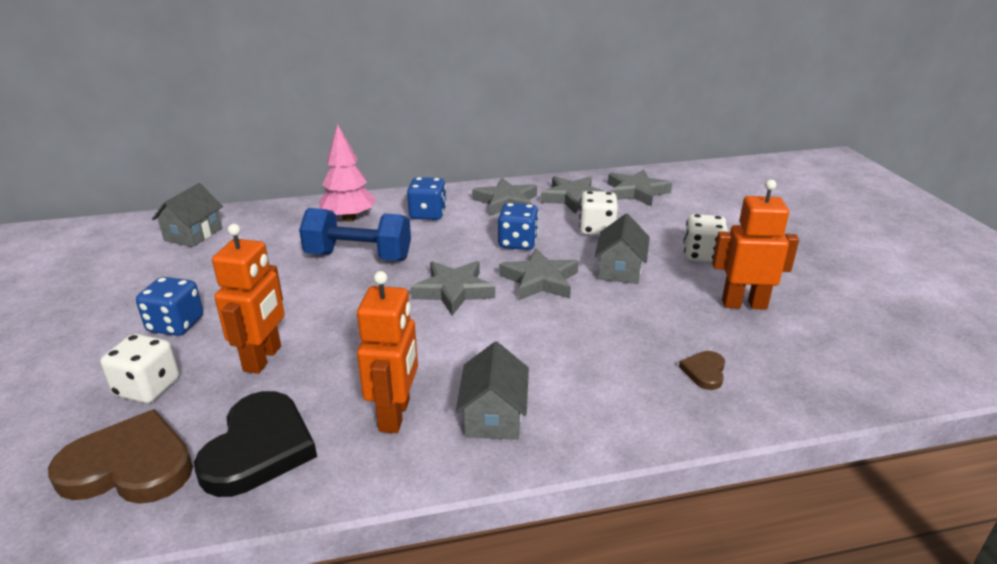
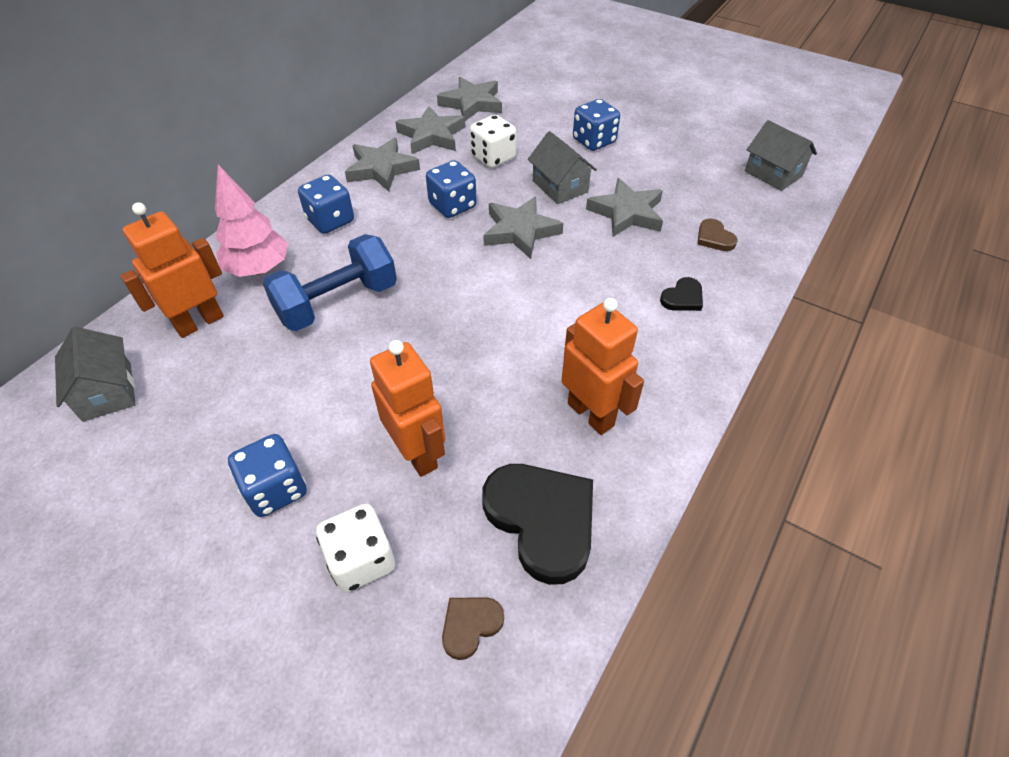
camera: 45 degrees left, 20 degrees up
(129, 466) = (470, 625): brown heart -> brown heart, size x0.47
(454, 291) = (471, 282): grey star -> grey star (627, 213)
(493, 416) = (650, 363): grey house -> grey house (773, 173)
(598, 393) = (682, 298): none -> black heart
(702, 255) = (594, 141): white dice -> blue dice
(744, 304) = (669, 169): orange robot -> orange robot (199, 322)

